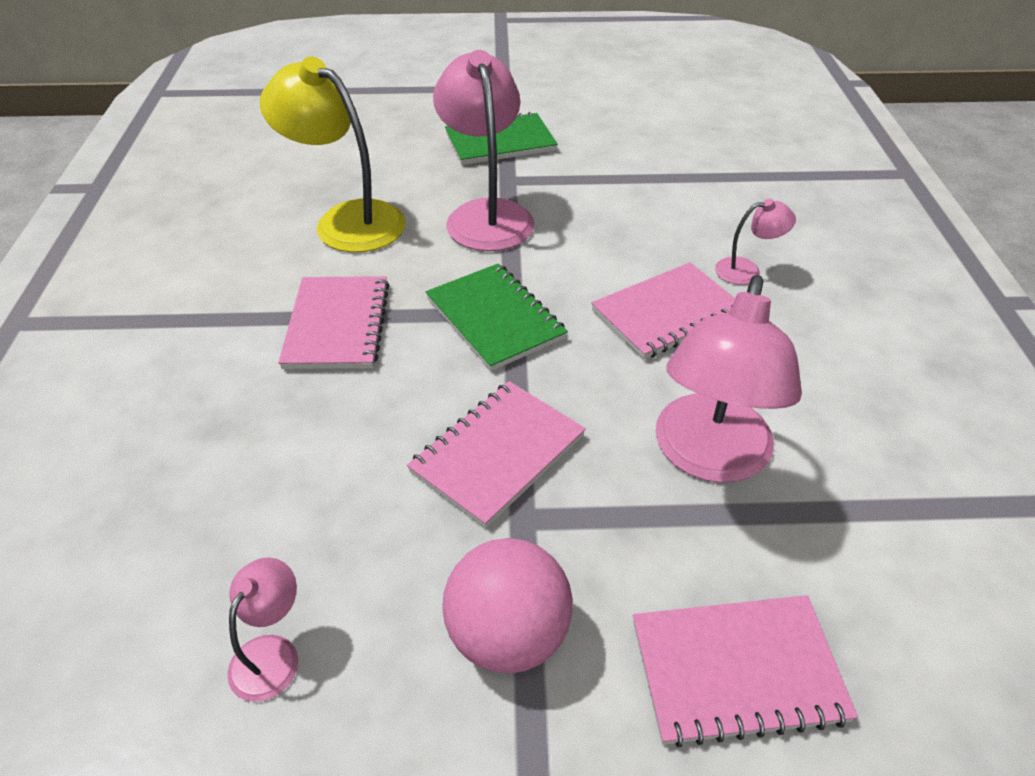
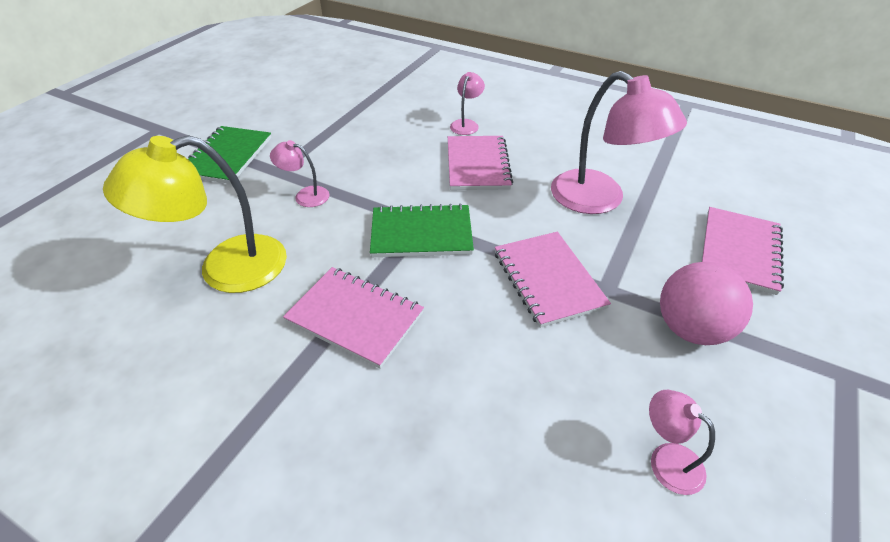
camera: 60 degrees left, 0 degrees up
(486, 214) = (305, 195): pink lamp -> pink lamp, size x0.47

